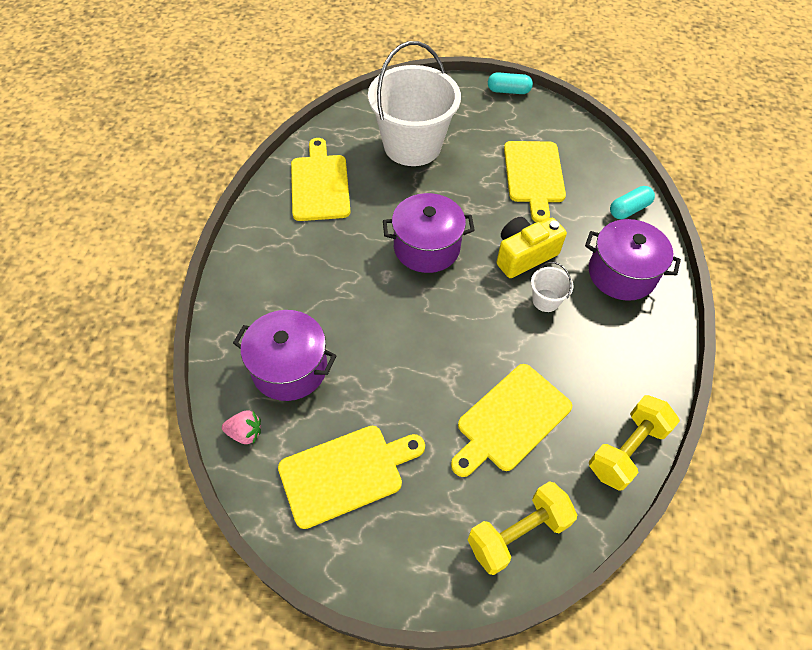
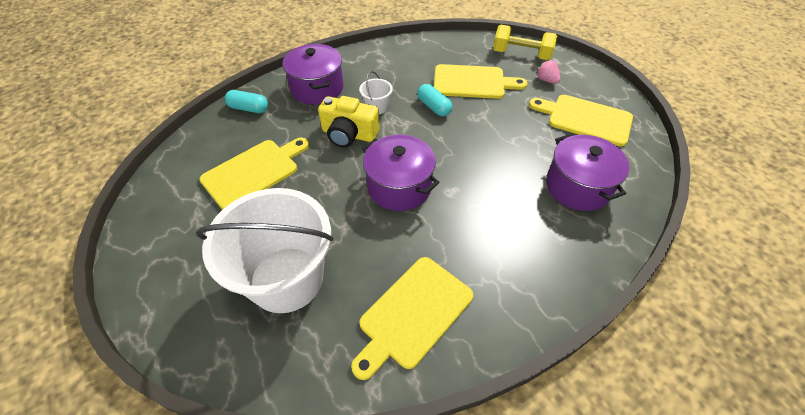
camera: 130 degrees left, 5 degrees down
(245, 433) = (636, 173): pink strawberry -> pink strawberry (546, 80)
(508, 91) = (127, 257): turquoise capsule -> turquoise capsule (434, 107)
(626, 450) = (436, 43): yellow dumbbell -> none

